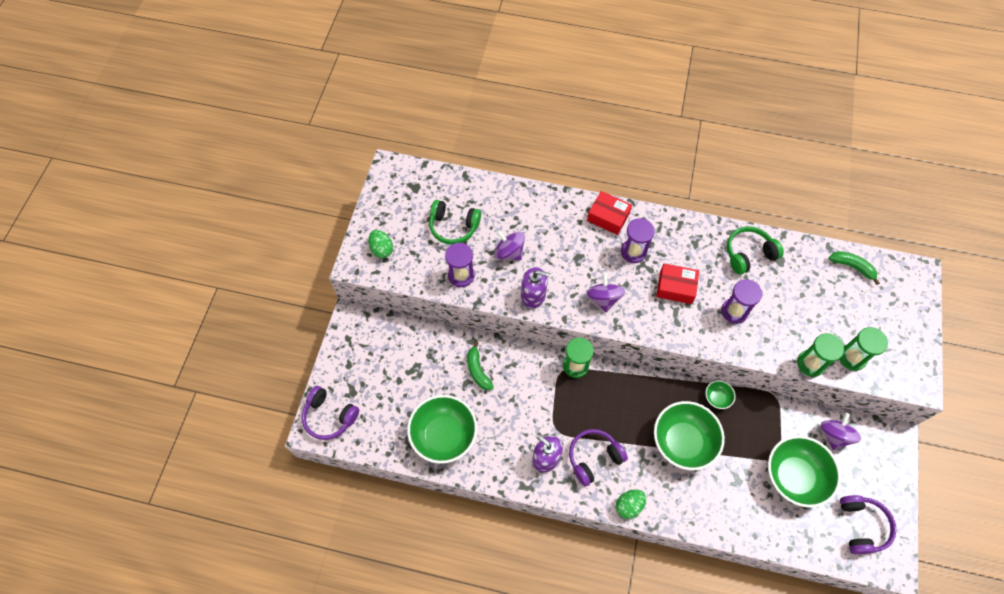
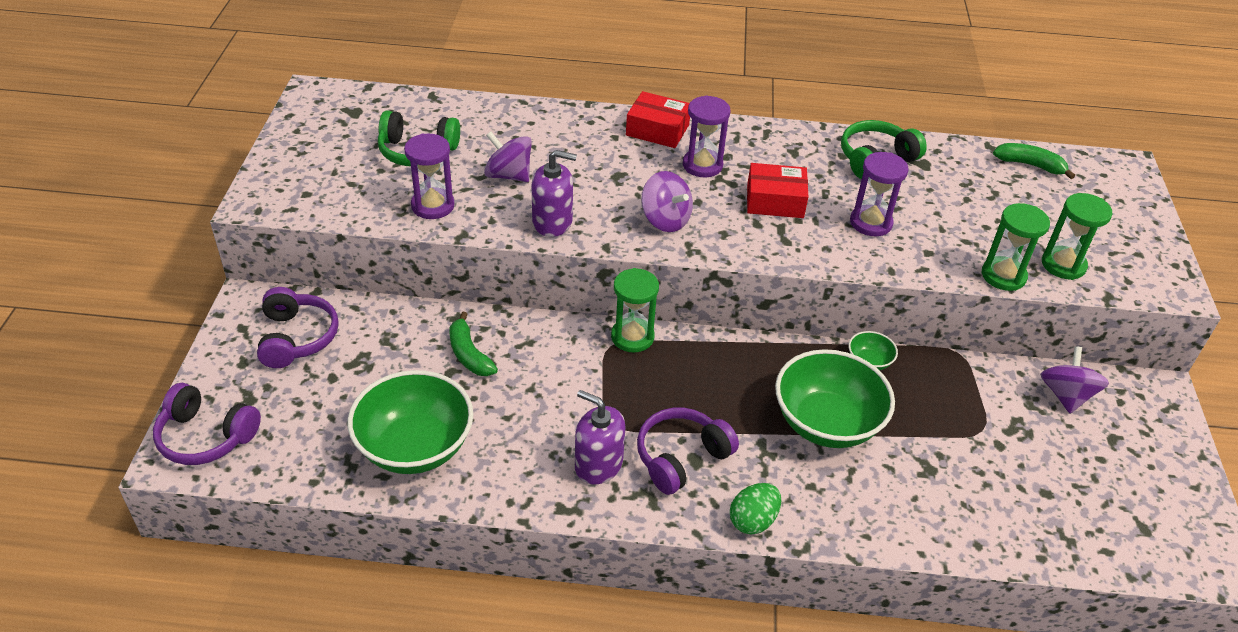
camera: 10 degrees left, 20 degrees down
(382, 249) = (300, 182): green egg -> none
(603, 298) = (665, 220): purple spinning top -> purple spinning top turned 150 degrees clockwise
(794, 476) = (1019, 455): green bowl -> none
(862, 526) = (1148, 514): purple headphones -> purple headphones (297, 338)

